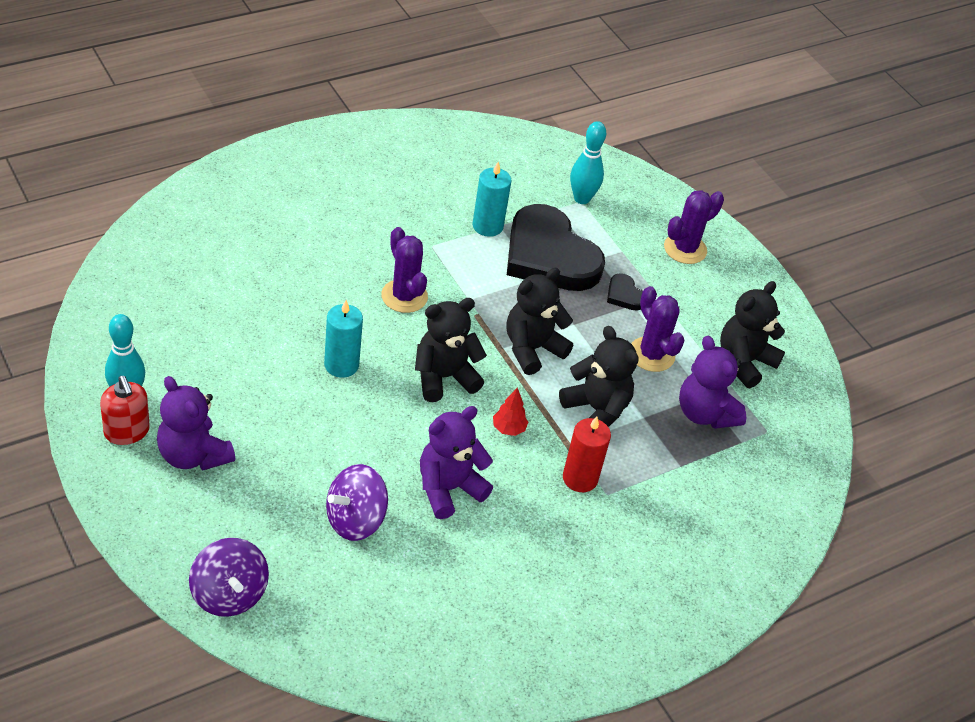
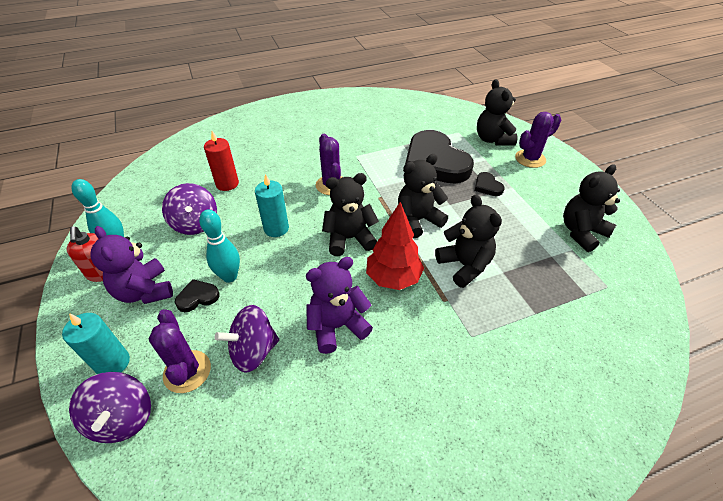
camera: 15 degrees right, 0 degrees up
(225, 360) = (195, 223): none -> purple spinning top
(265, 460) = (197, 297): none -> black heart
(487, 226) = (395, 145): turquoise candle -> turquoise candle (113, 363)
(508, 429) = (393, 278): red tree -> red tree, size x2.01
(580, 478) = (449, 321): red candle -> red candle (227, 184)
(582, 198) = (459, 130): turquoise bowling pin -> turquoise bowling pin (229, 276)
(632, 215) = (492, 139): none -> black teddy bear
(651, 354) = (508, 226): purple cactus -> purple cactus (187, 371)
(705, 413) = (553, 270): purple teddy bear -> none

